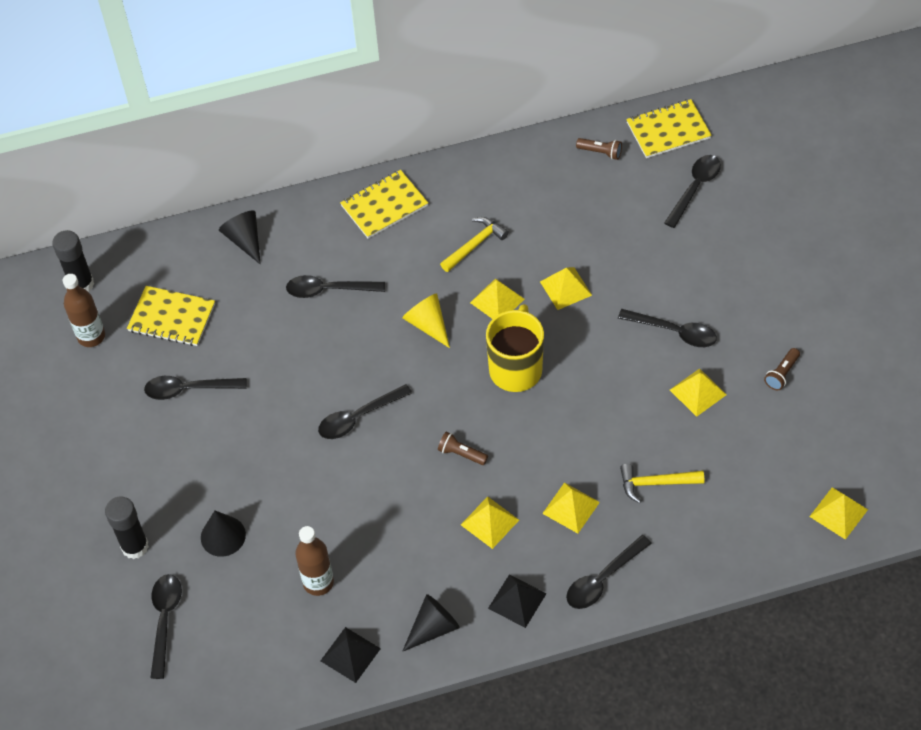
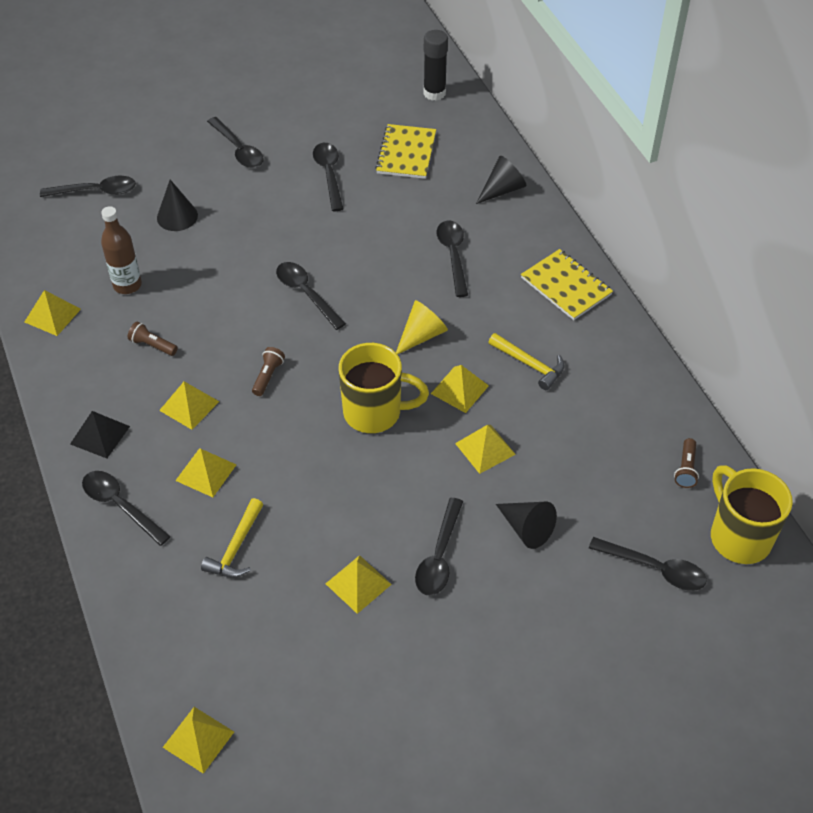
camera: 80 degrees right, 5 degrees down
(91, 336) = (379, 107): brown bottle -> none
(128, 475) = (238, 149): none -> black spoon
(135, 546) = (168, 163): black glue stick -> none
(350, 654) = (52, 315): black pyramid -> yellow pyramid
(433, 628) = (75, 372): black cone -> black cone (526, 528)
(655, 483) = (236, 548): yellow hammer -> yellow hammer turned 150 degrees counterclockwise
(668, 130) = (738, 536): yellow notebook -> yellow mug
(781, 374) = (391, 672): brown flashlight -> brown flashlight (152, 345)

